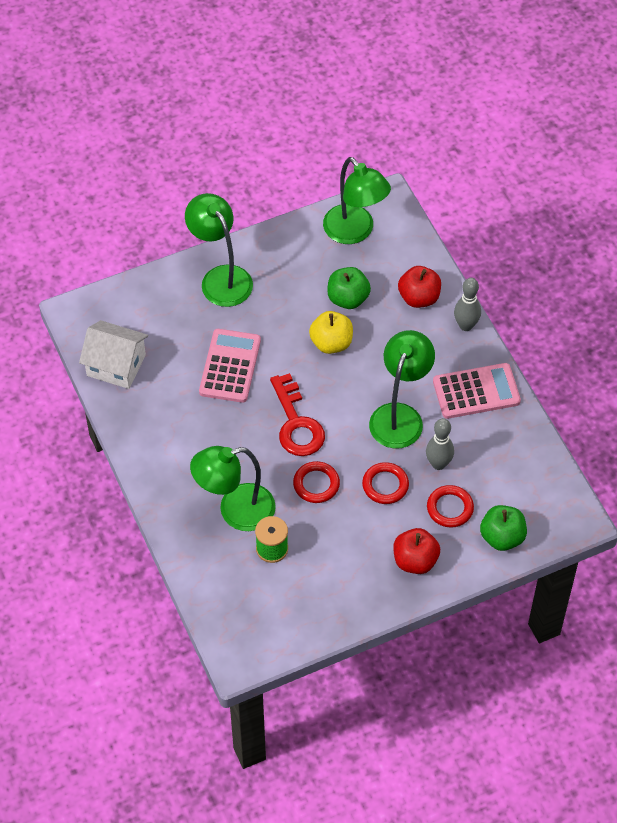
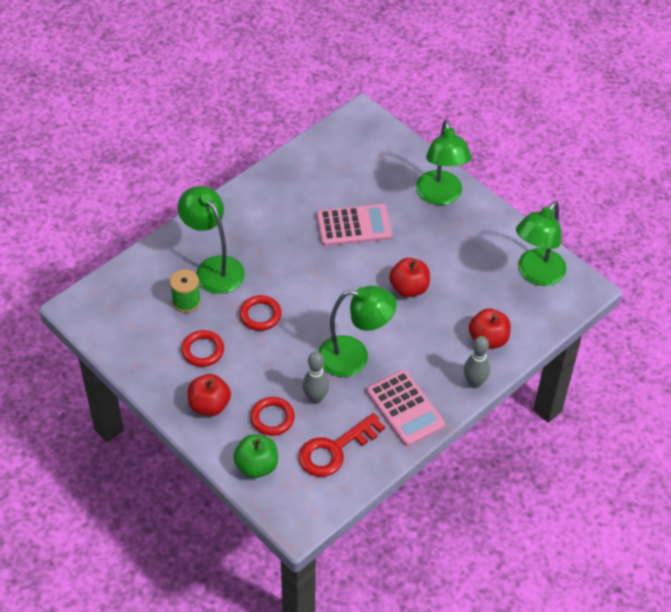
camera: 70 degrees right, 5 degrees down
(116, 365) = (322, 154): white house -> none
(221, 278) = (440, 196): green lamp -> green lamp turned 135 degrees clockwise
(296, 423) = (316, 285): red key -> red key (335, 449)
(331, 343) = (409, 288): yellow apple -> red apple
(348, 298) = (461, 288): green apple -> none
(385, 485) = (278, 364): red ring -> red ring (203, 350)

